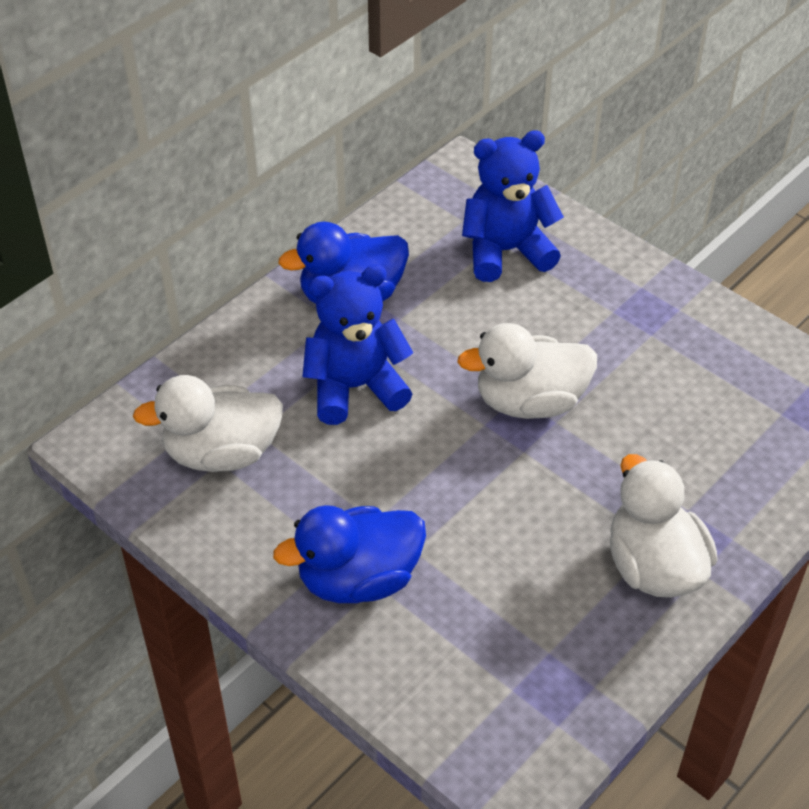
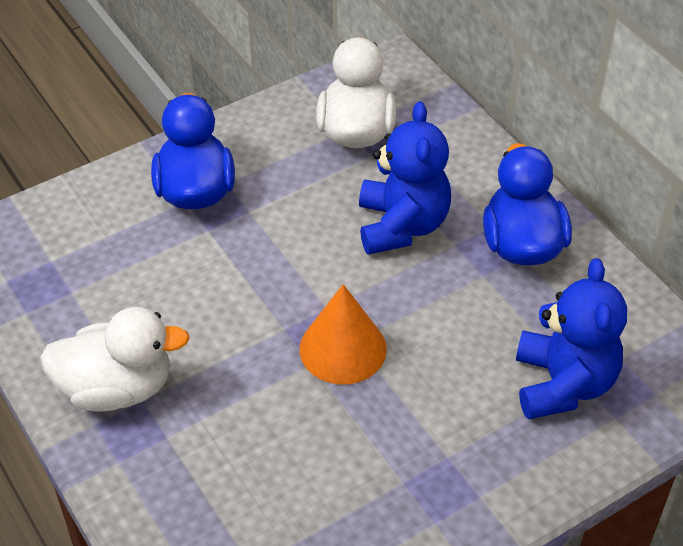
camera: 105 degrees right, 0 degrees up
(529, 401) = (343, 348): white duck -> orange cone

